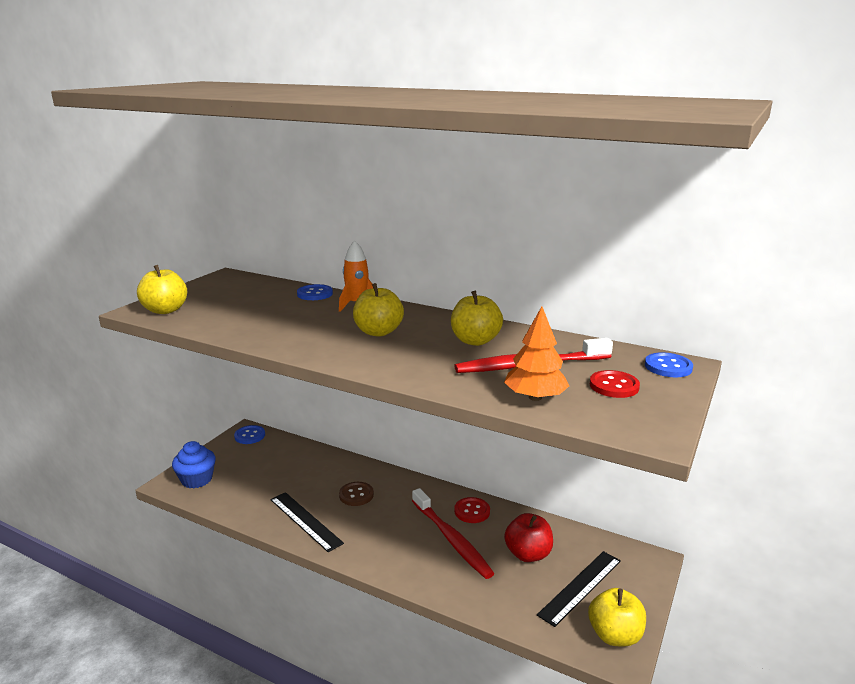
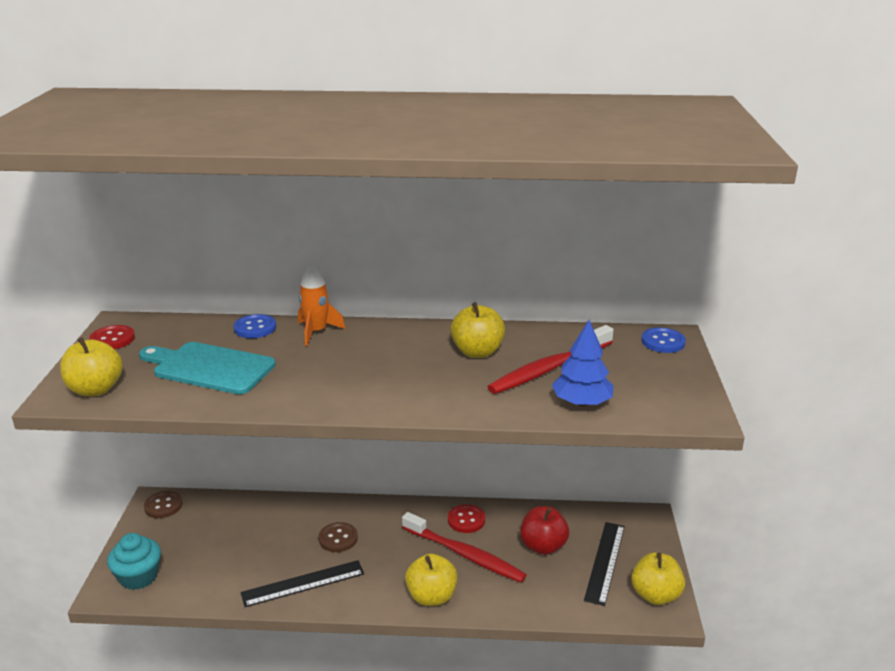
camera: 25 degrees left, 5 degrees up
(197, 479) = (138, 577): blue cupcake -> turquoise cupcake
(250, 436) = (163, 506): blue button -> brown button
(254, 312) = (209, 367): none -> turquoise cutting board
(305, 520) = (303, 583): black ruler -> black ruler turned 45 degrees counterclockwise
(378, 332) = (373, 363): yellow apple -> yellow apple (431, 597)
(535, 397) = (581, 402): orange tree -> blue tree
(614, 386) = (635, 373): red button -> red button (112, 339)

